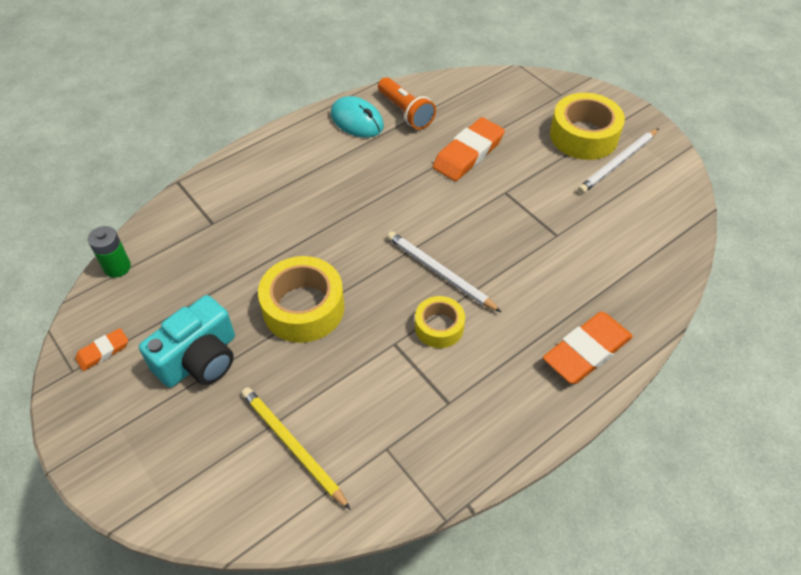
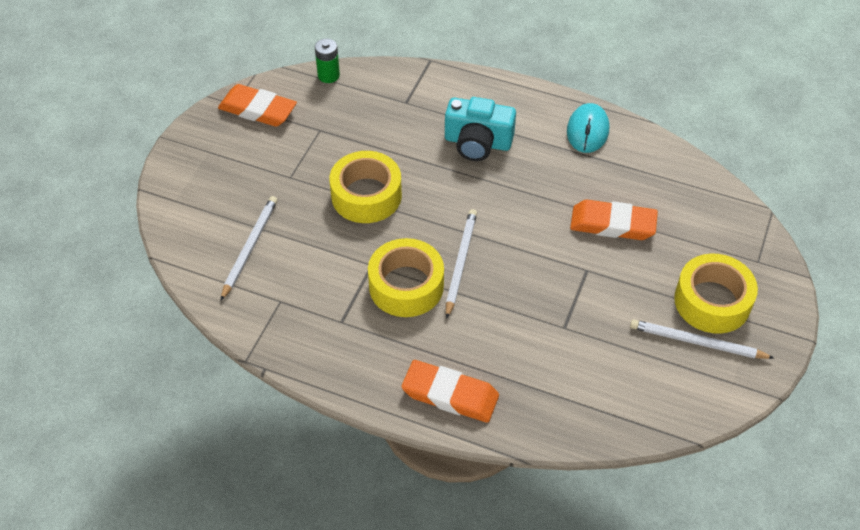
camera: 60 degrees right, 0 degrees up
(103, 351) = (258, 110): orange eraser -> orange eraser, size x1.92
(199, 359) = (284, 161): turquoise camera -> turquoise camera (477, 142)
(292, 446) = (250, 248): yellow pencil -> white pencil
(405, 112) = (627, 158): orange flashlight -> none
(439, 327) = (406, 286): yellow tape -> yellow tape, size x1.69

